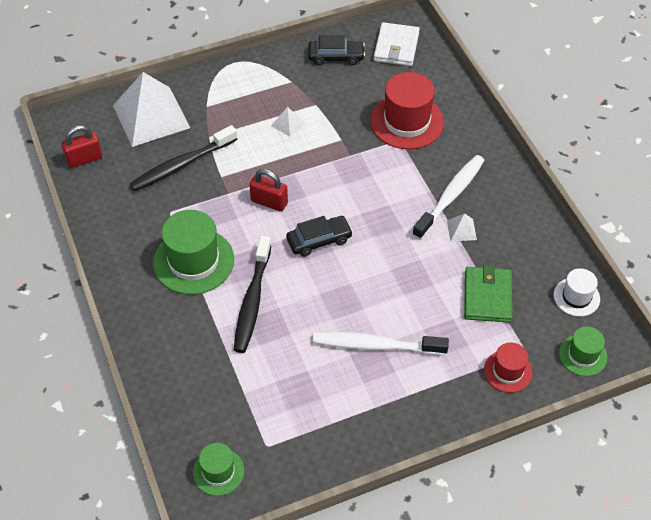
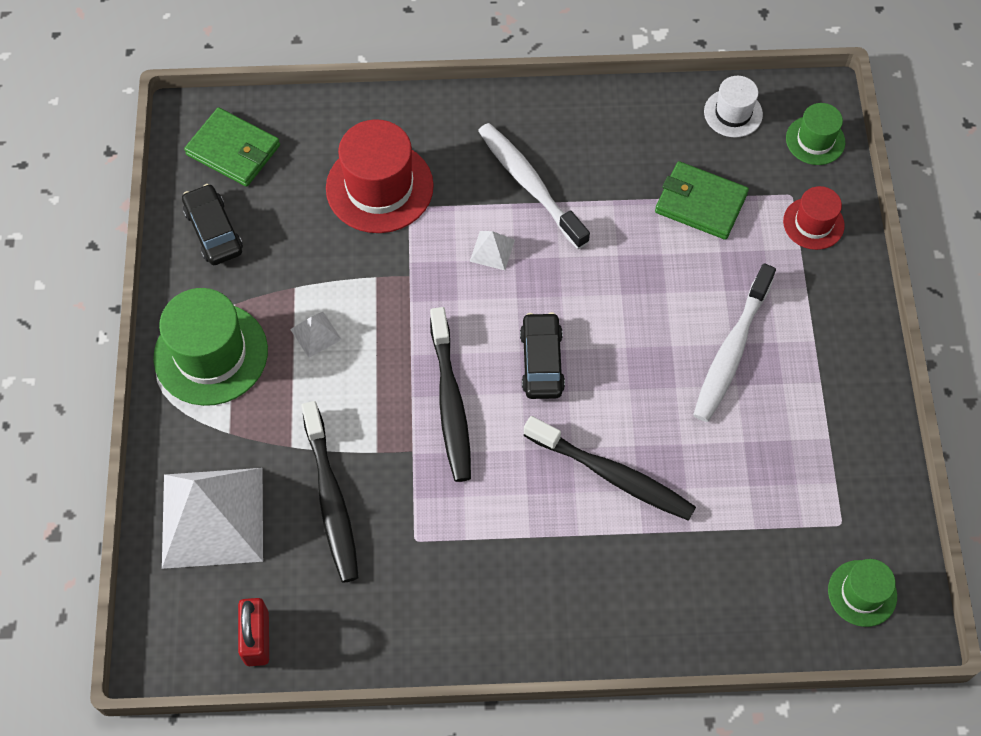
camera: 70 degrees left, 10 degrees up
(193, 261) = (517, 531): green hat -> green hat (211, 354)
(269, 202) = (450, 403): red padlock -> black toothbrush
(336, 56) = (213, 231): black car -> black car turned 45 degrees counterclockwise
(396, 47) = (233, 150): white wallet -> green wallet
(461, 230) = (588, 192): white pyramid -> white pyramid (492, 250)

